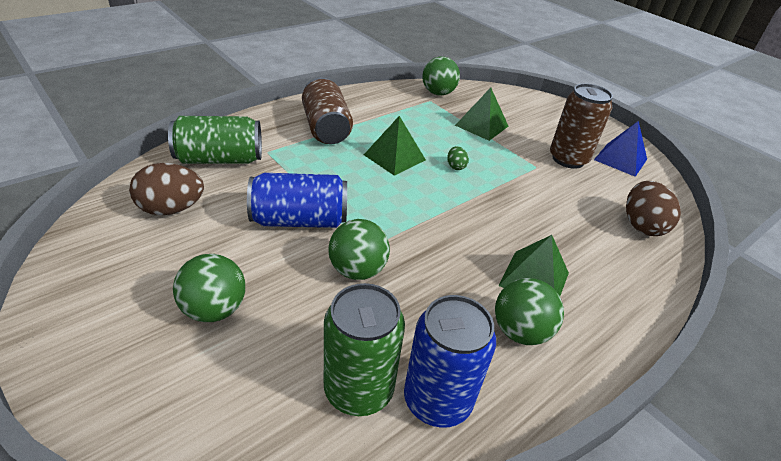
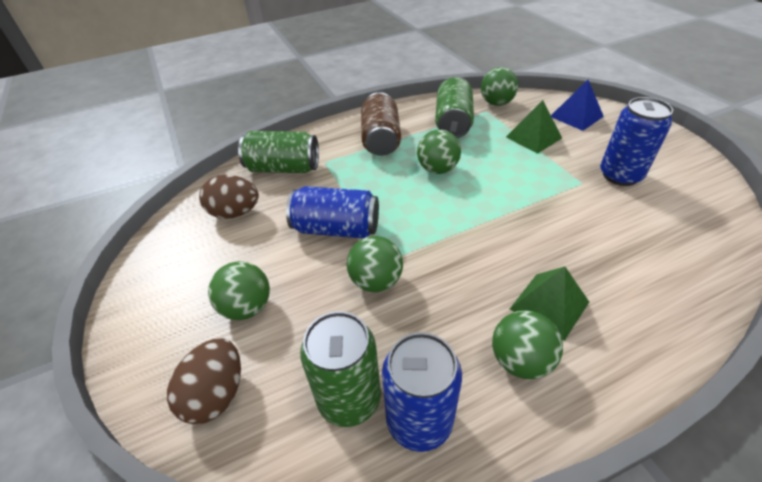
camera: 20 degrees right, 5 degrees up
(394, 157) = (437, 169): green pyramid -> green ball
(399, 112) = (453, 123): none -> green can
(455, 166) = (496, 180): green egg -> none
(568, 159) = (620, 175): brown can -> blue can
(620, 159) = (683, 177): blue pyramid -> blue pyramid (576, 116)
(641, 225) = (689, 255): brown egg -> brown egg (216, 394)

